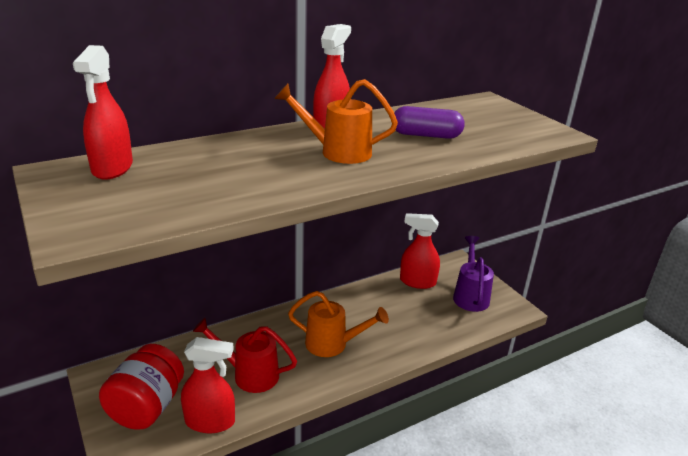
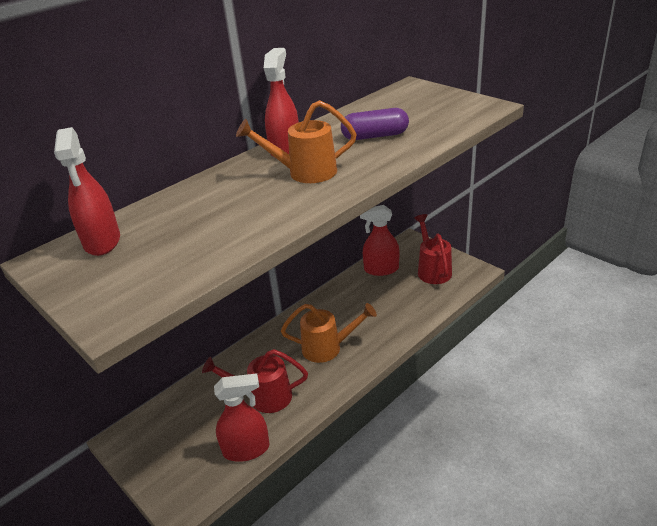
camera: 10 degrees left, 5 degrees up
(147, 407) = (181, 454): red jar -> none
(470, 296) = (432, 270): purple watering can -> red watering can

